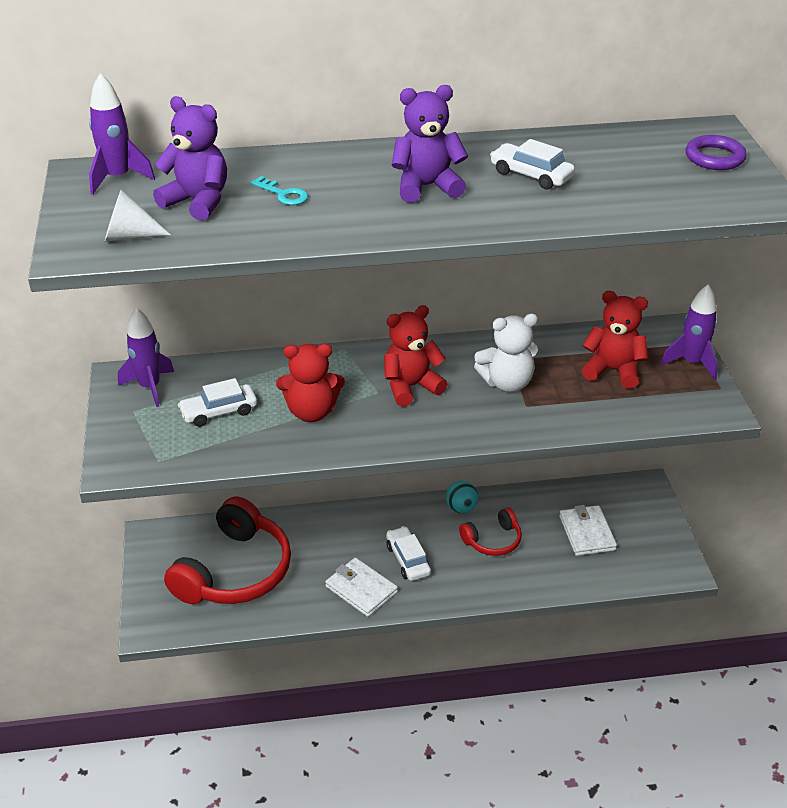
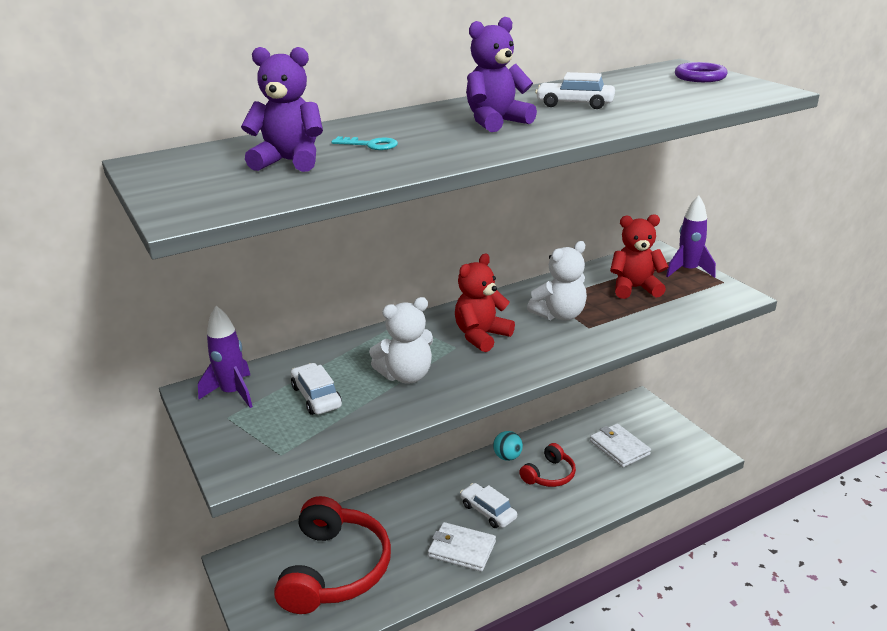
camera: 20 degrees left, 10 degrees down
(118, 178) = (190, 160): purple rocket -> none
(129, 236) = (240, 193): white cone -> none
(219, 412) = (316, 397): white car -> white car turned 105 degrees clockwise
(311, 412) = (406, 376): red teddy bear -> white teddy bear

